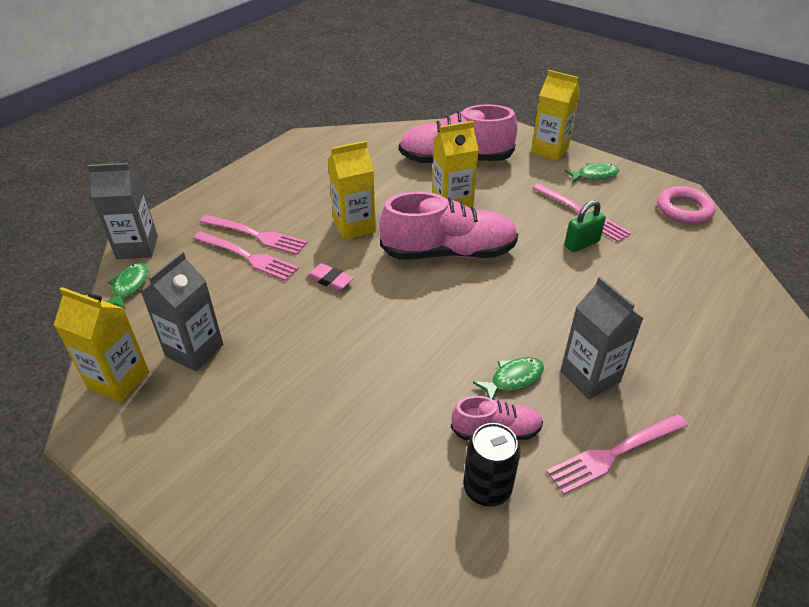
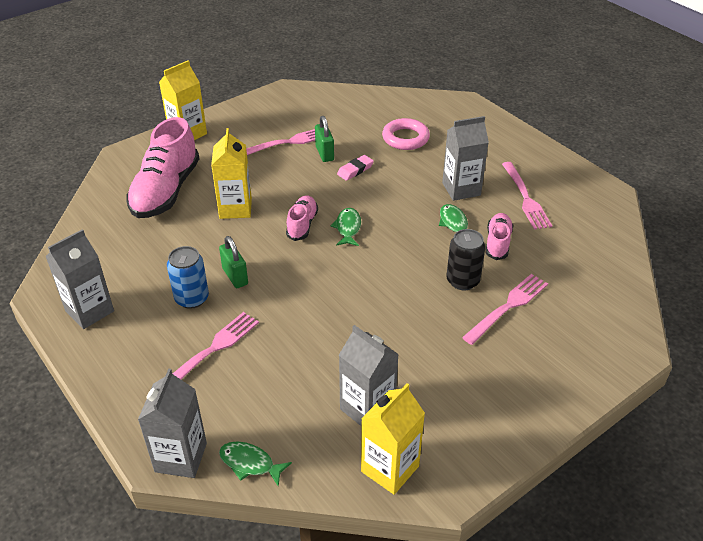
camera: 75 degrees left, 0 degrees up
(248, 257) = (245, 359): pink fork -> pink fork (508, 306)
(289, 163) = (89, 311): none -> grey carton
(317, 209) = (192, 298): none -> blue can
(330, 280) = (306, 304): pink eraser -> pink eraser (355, 170)
(354, 226) = (235, 276): yellow carton -> green padlock
(449, 252) = (302, 224): pink shoe -> pink shoe, size x0.51
(487, 488) = (542, 258): black can -> black can (462, 281)
(594, 175) = (240, 121): green fish -> green fish (348, 228)
(684, 209) = (308, 95): pink ring -> pink ring (405, 138)

